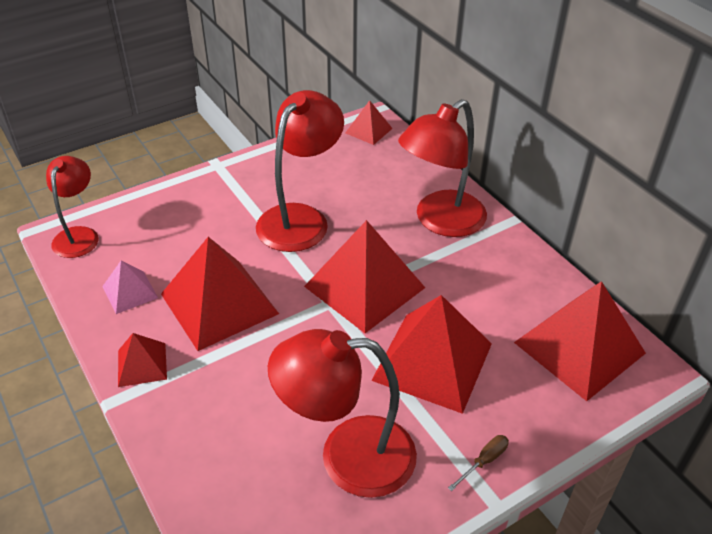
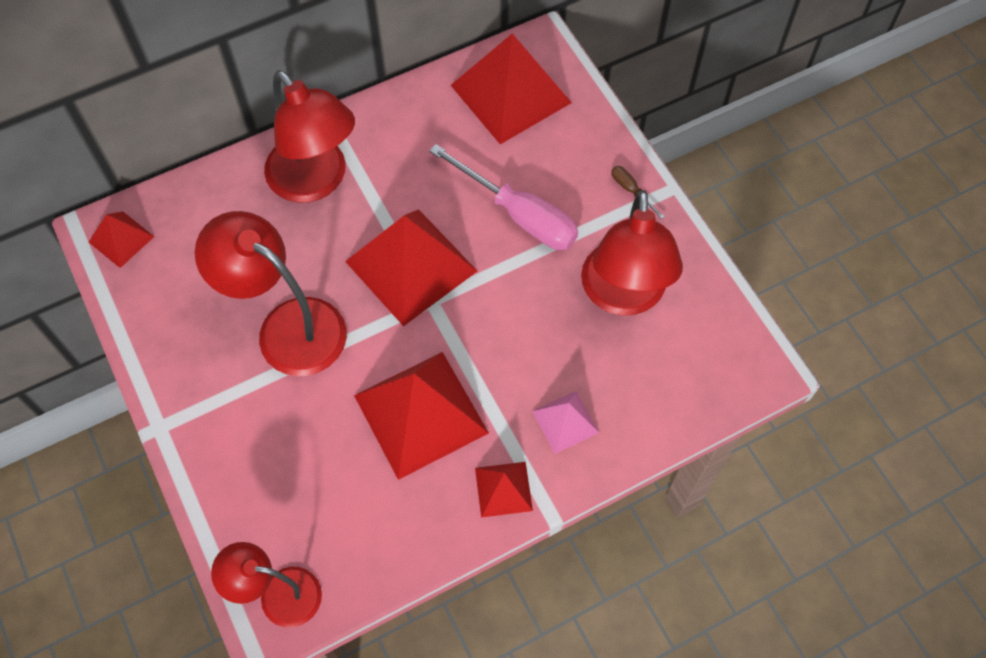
camera: 85 degrees left, 20 degrees up
(130, 292) = (391, 515): pink pyramid -> pink pyramid (565, 421)
(433, 361) = (519, 215): red pyramid -> pink screwdriver

